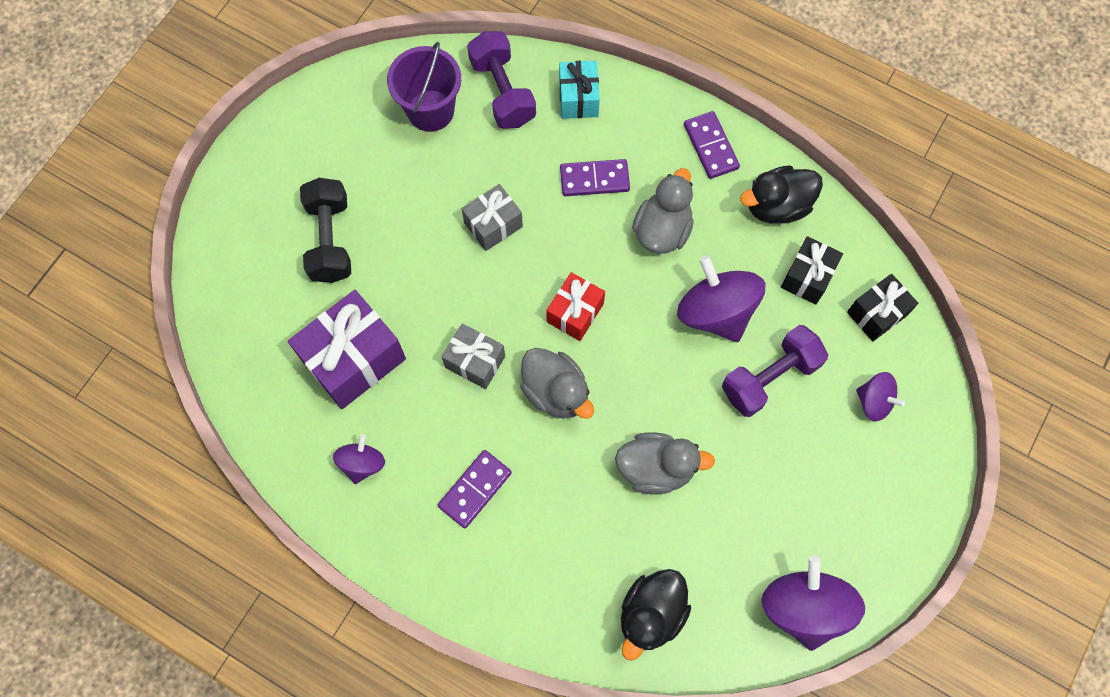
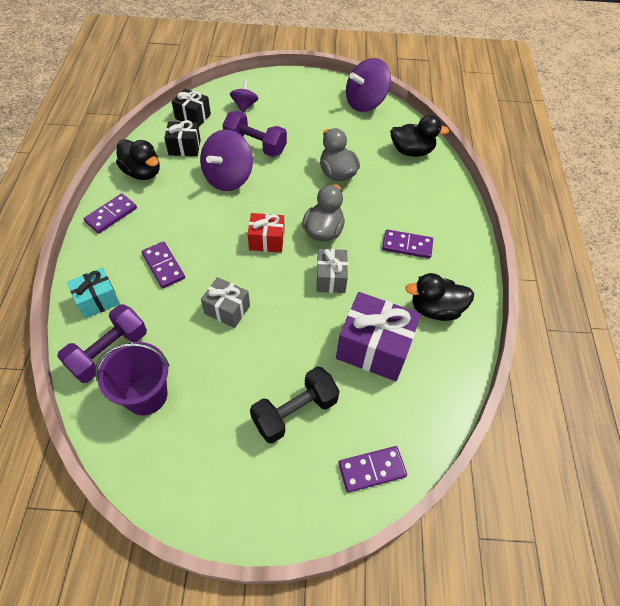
camera: 120 degrees left, 15 degrees down
(229, 282) = (372, 469): none -> purple domino
(362, 463) = (435, 309): purple spinning top -> black duck
(662, 230) = (185, 219): grey duck -> none

